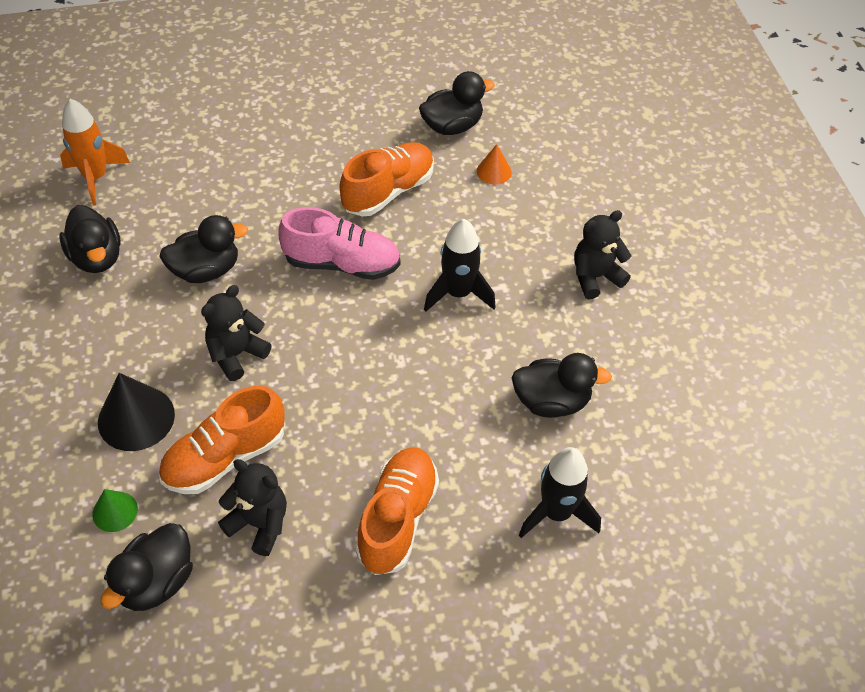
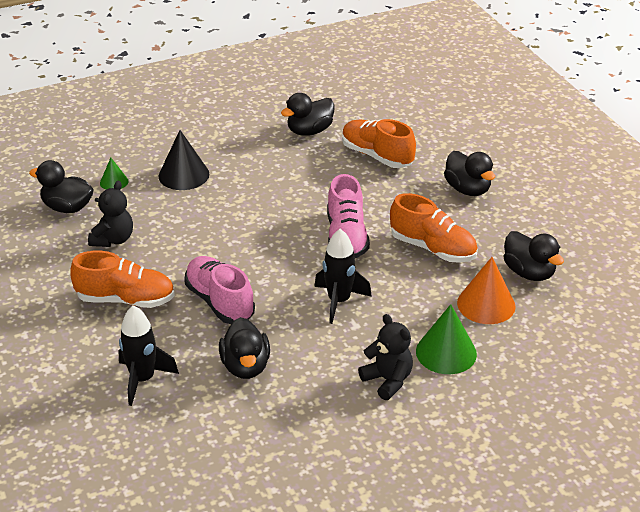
camera: 80 degrees right, 15 degrees down
(96, 178) = (381, 114): orange rocket -> none
(206, 270) = (316, 177): black duck -> black duck (467, 189)
(225, 457) = (161, 216): orange shoe -> orange shoe (377, 156)
(236, 354) = (246, 204): black teddy bear -> none
(429, 411) = (220, 302): none -> pink shoe
(494, 171) = (486, 304): orange cone -> orange cone, size x1.80
(561, 220) = (446, 352): none -> green cone

